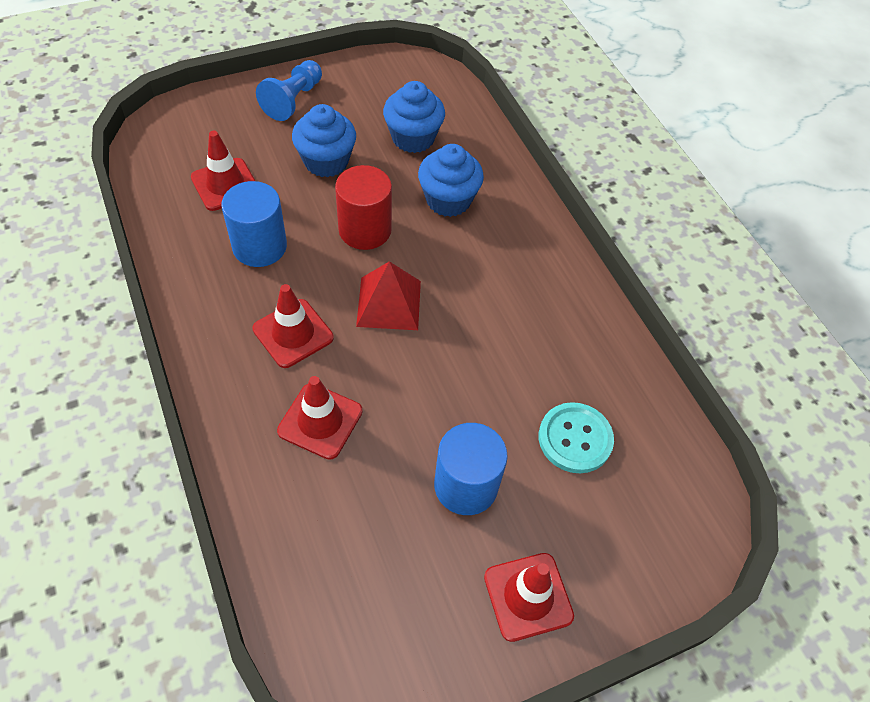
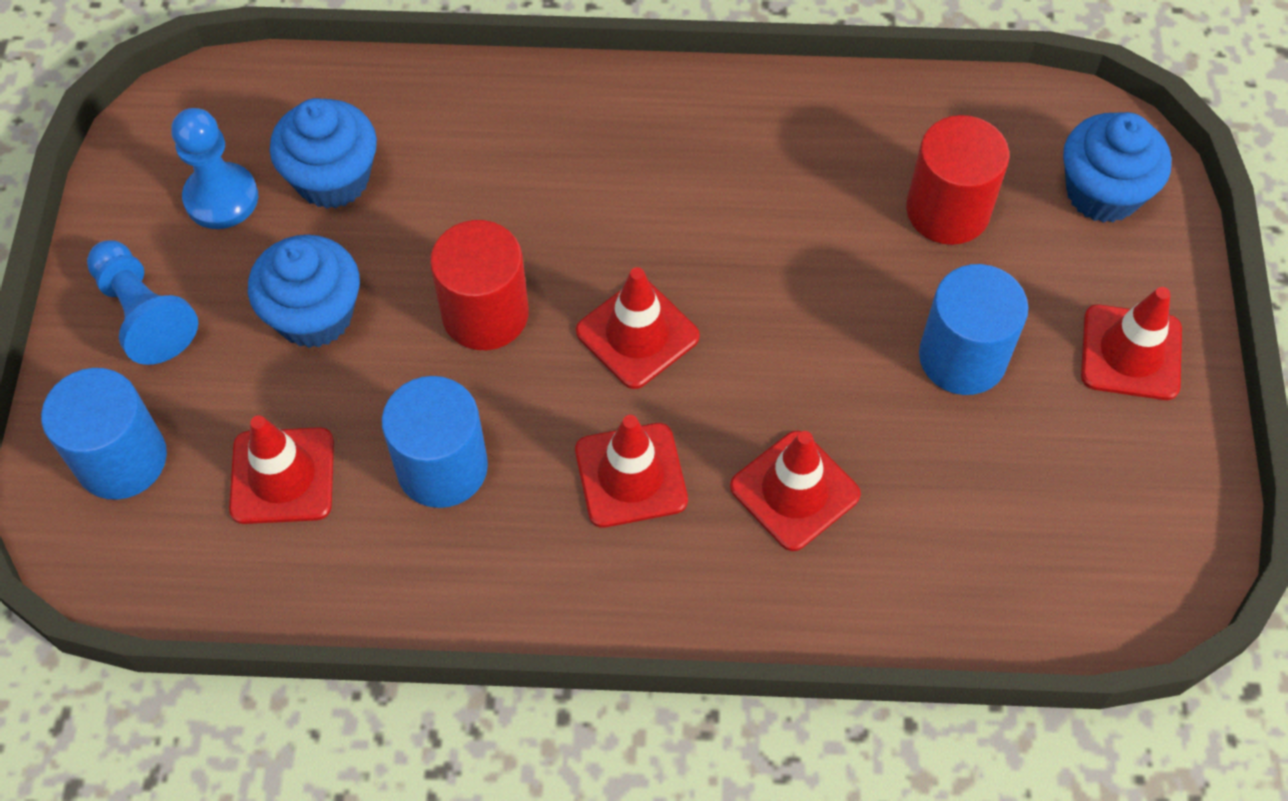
camera: 60 degrees left, 5 degrees up
(208, 123) = (121, 459): none -> blue cylinder
(376, 102) = (221, 198): none -> blue pawn
(389, 303) = (637, 334): red pyramid -> red traffic cone
(448, 200) = (485, 184): blue cupcake -> blue cupcake (1102, 192)
(575, 439) = (947, 210): turquoise button -> red cylinder

